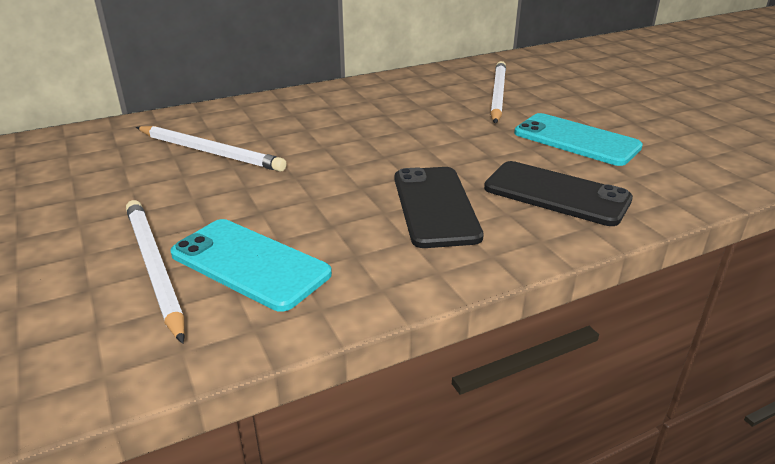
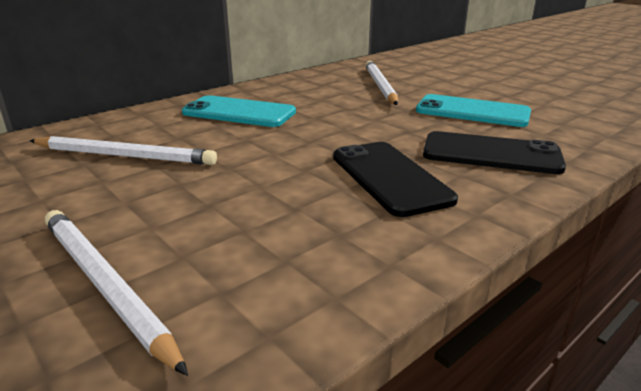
camera: 15 degrees left, 5 degrees down
(249, 264) = (224, 261): turquoise phone -> turquoise phone (239, 112)

